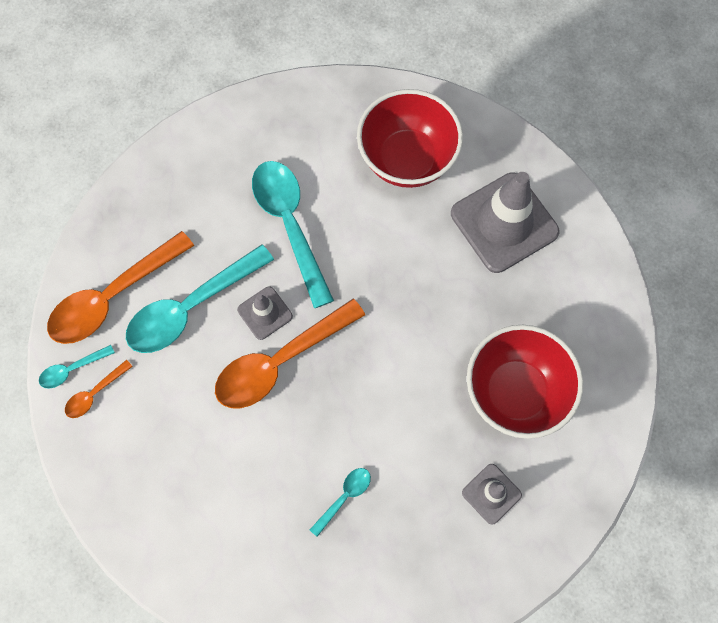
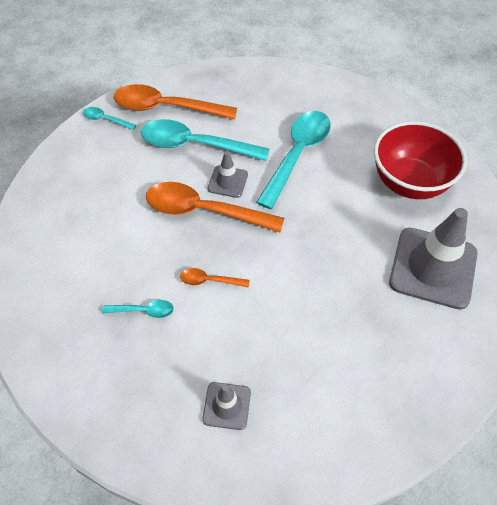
camera: 50 degrees right, 15 degrees down
(95, 393) = (100, 139): orange spoon -> orange spoon (209, 280)
(515, 392) = (318, 366): red bowl -> none

